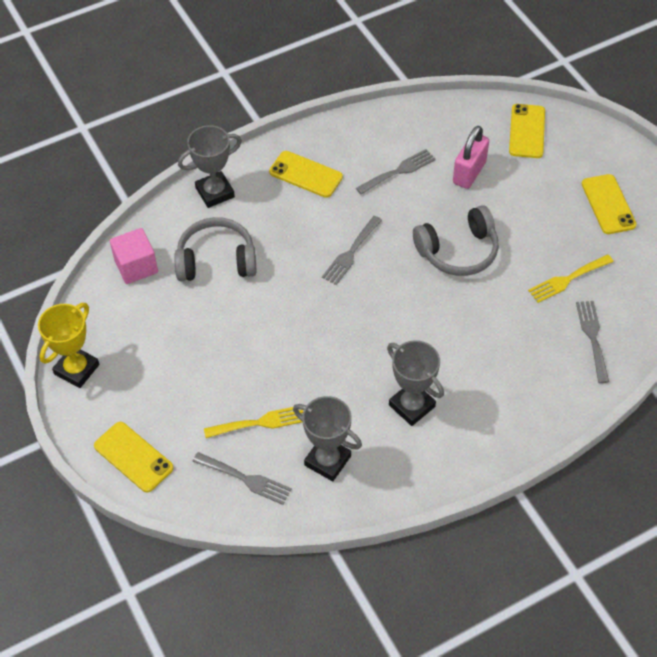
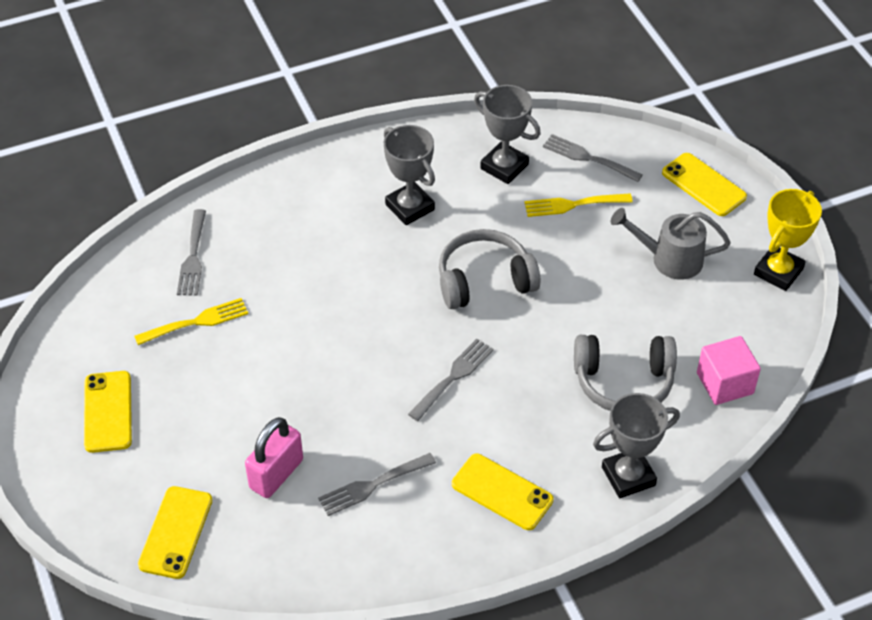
camera: 175 degrees left, 5 degrees down
(173, 373) = (668, 259): none -> grey watering can
(458, 251) = (319, 367): grey headphones -> grey headphones (484, 280)

